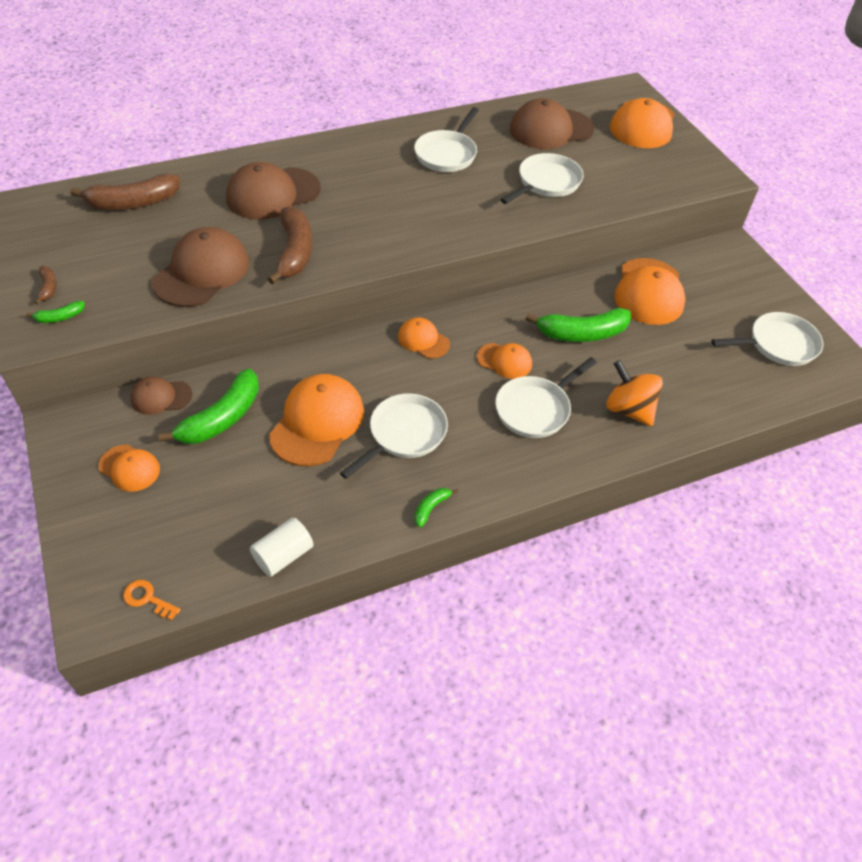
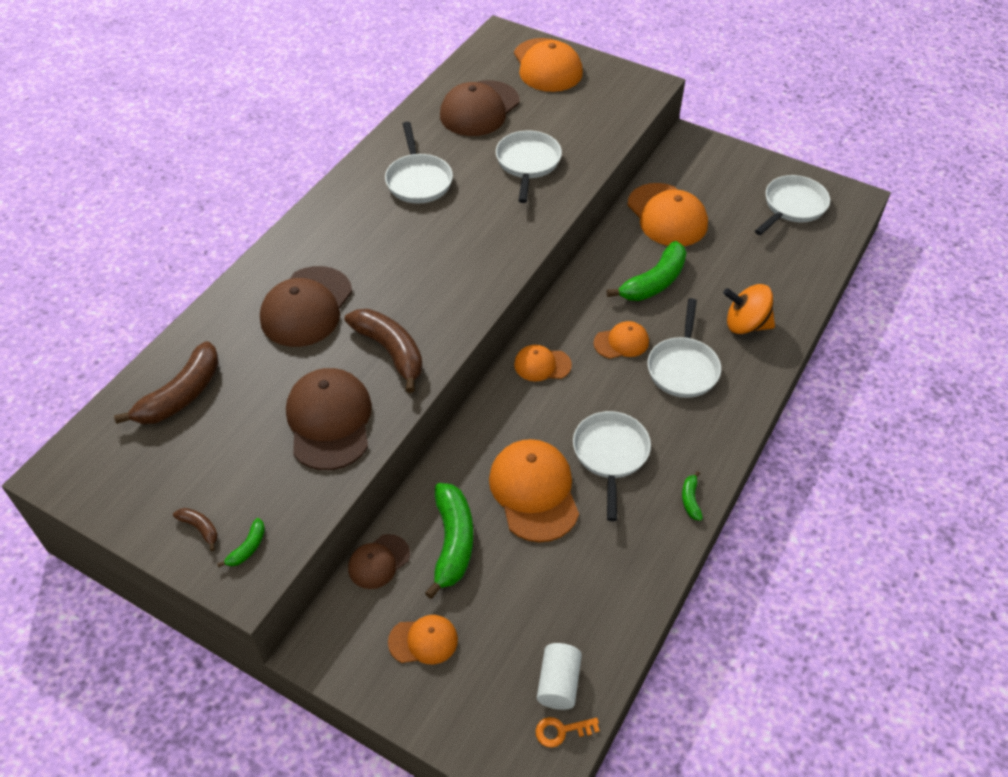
camera: 35 degrees left, 0 degrees up
(283, 555) = (625, 617): white cylinder -> white cylinder (558, 683)

